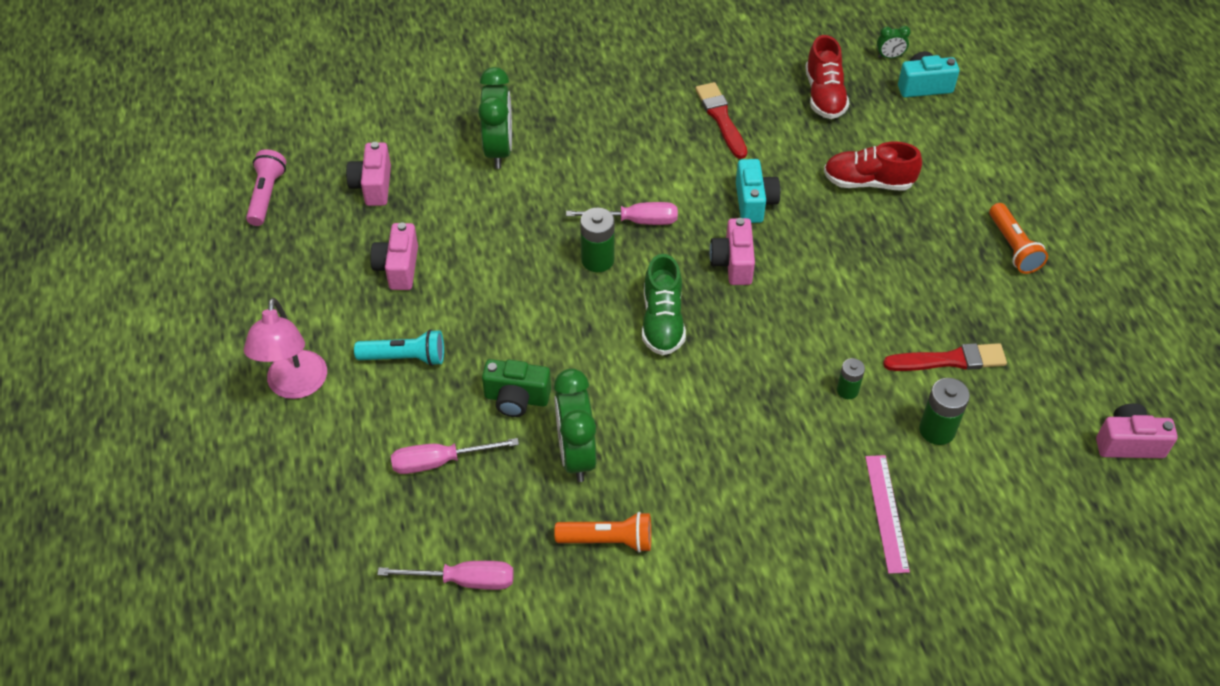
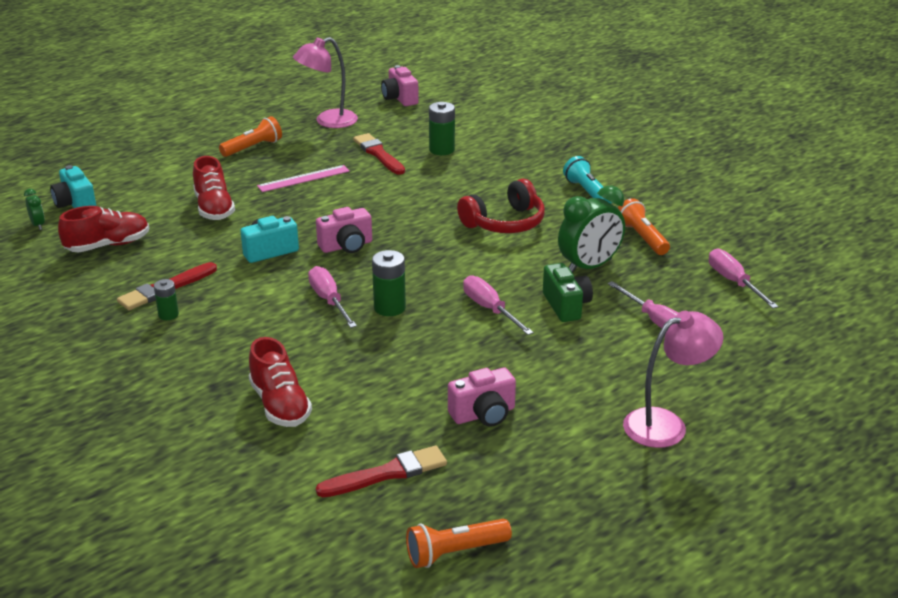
camera: 115 degrees left, 20 degrees down
(267, 195) = (455, 552): pink flashlight -> orange flashlight
(373, 186) = (386, 474): pink camera -> red brush
(405, 358) = (579, 373): turquoise flashlight -> turquoise flashlight (587, 192)
(499, 150) = (280, 405): green clock -> red shoe
(548, 334) = (490, 309): none -> pink screwdriver
(662, 321) = (433, 262): green shoe -> none
(713, 418) = (505, 223): none -> red headphones
(847, 390) = (435, 182): green battery -> green battery (168, 315)
(886, 513) = (521, 155): pink ruler -> pink ruler (303, 178)
(1070, 339) = (328, 121): none -> pink lamp

